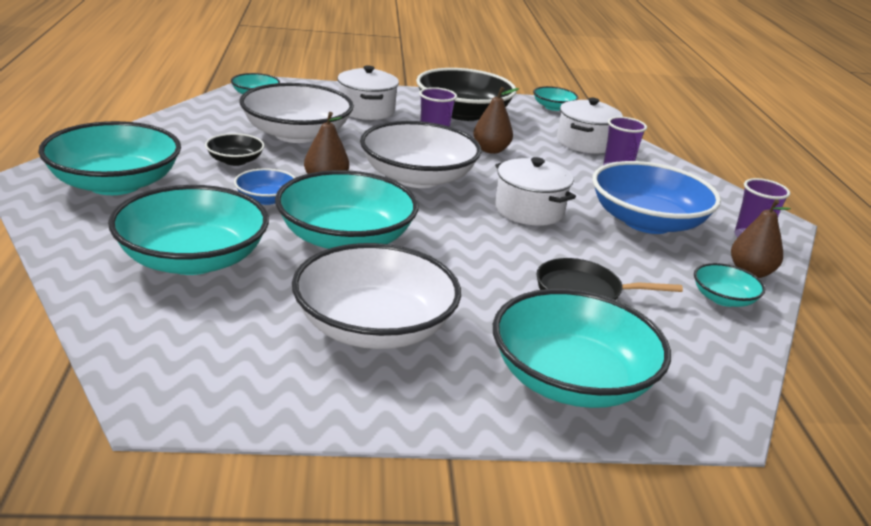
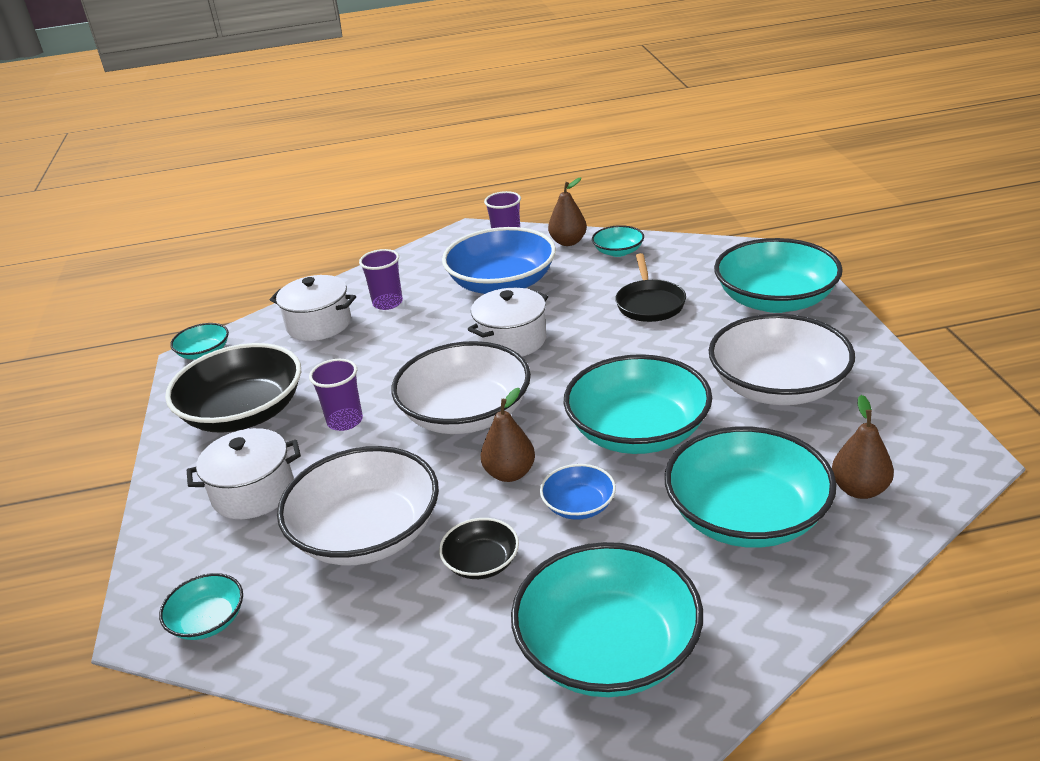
camera: 90 degrees left, 5 degrees up
(490, 150) = (364, 378): brown pear -> brown pear (859, 489)

